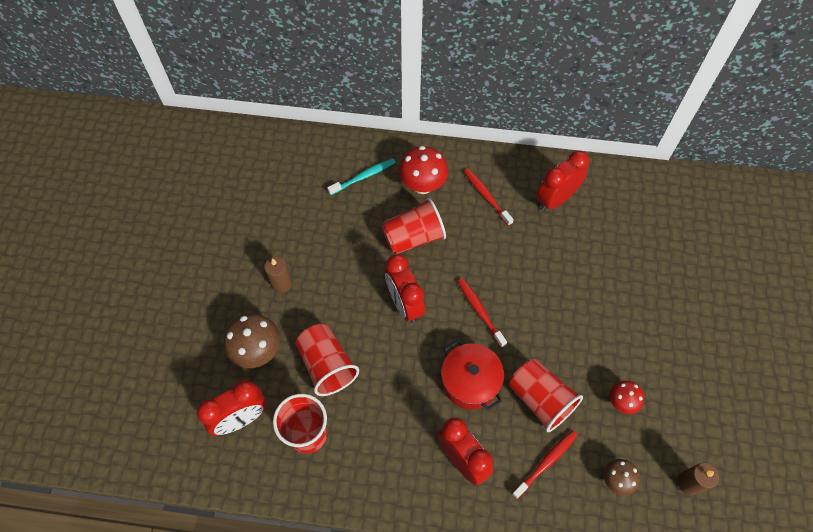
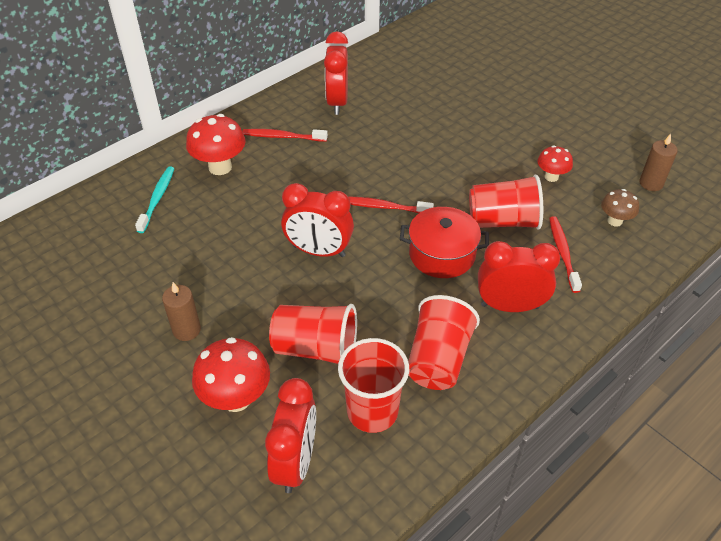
camera: 50 degrees left, 15 degrees down
(257, 351) = (236, 398): brown mushroom -> red mushroom
(413, 237) = (261, 204): red cup -> red cup (438, 359)

